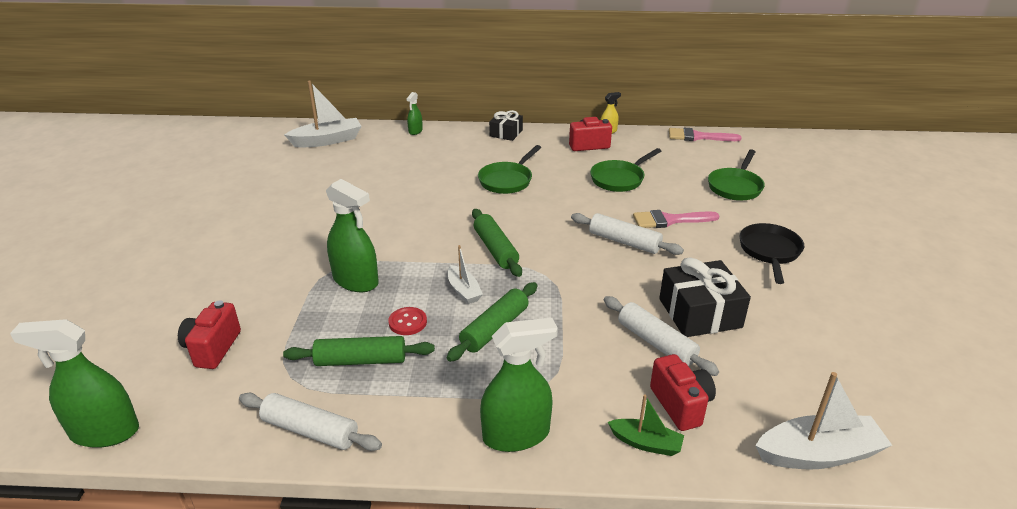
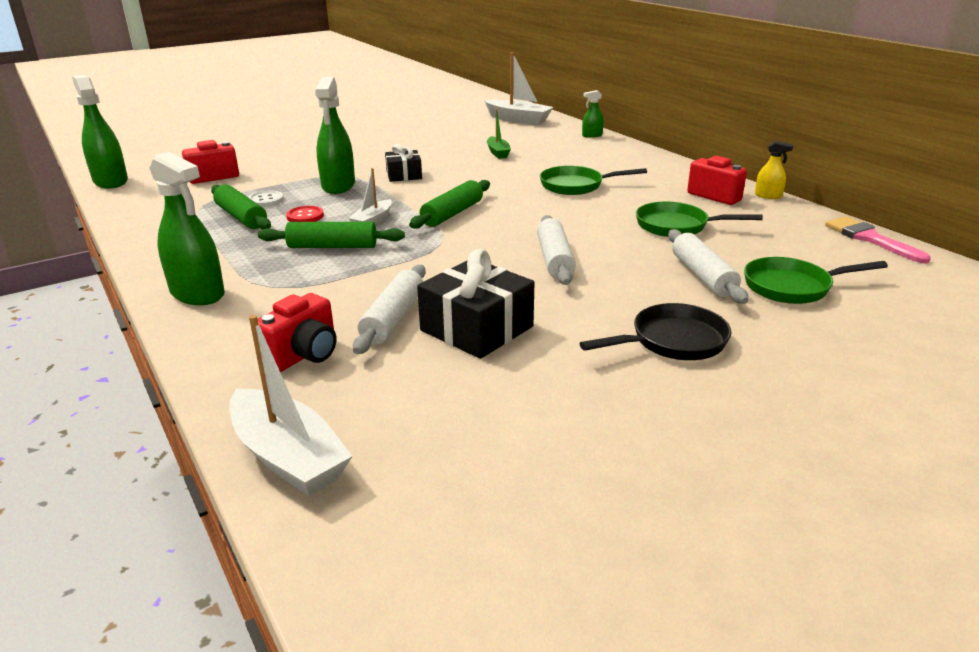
camera: 55 degrees right, 5 degrees down
(310, 430) = (150, 227): white rolling pin -> white rolling pin (702, 276)
(335, 333) = (266, 200): none -> white button
(506, 133) = (661, 161): black gift -> black gift (404, 175)
(646, 443) = (229, 351): green boat -> green boat (498, 153)
(669, 220) = (638, 270): pink brush -> none

